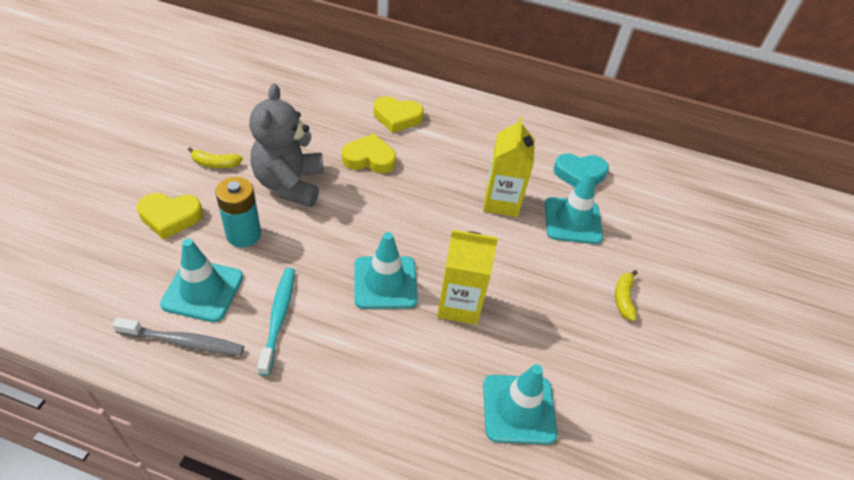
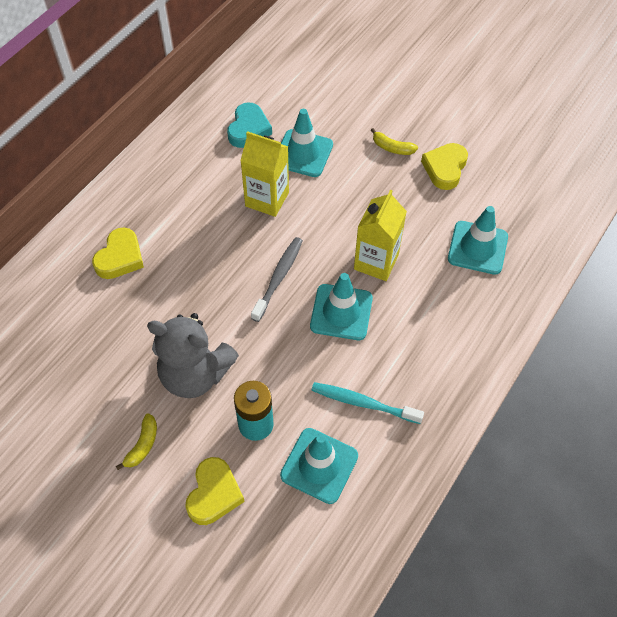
camera: 70 degrees left, 10 degrees up
(184, 341) = (375, 484): grey toothbrush -> grey toothbrush (278, 278)
(369, 158) = (177, 295): yellow heart -> yellow heart (445, 168)

